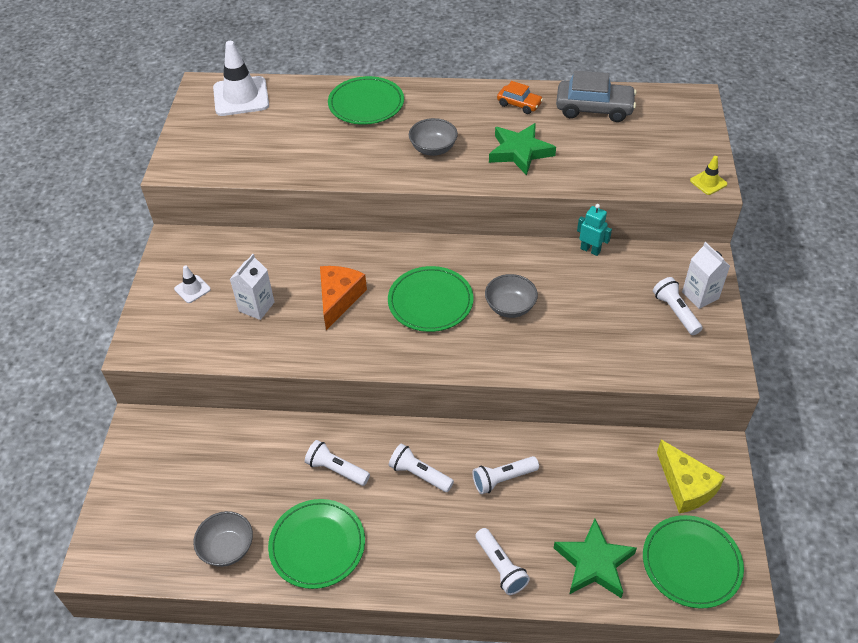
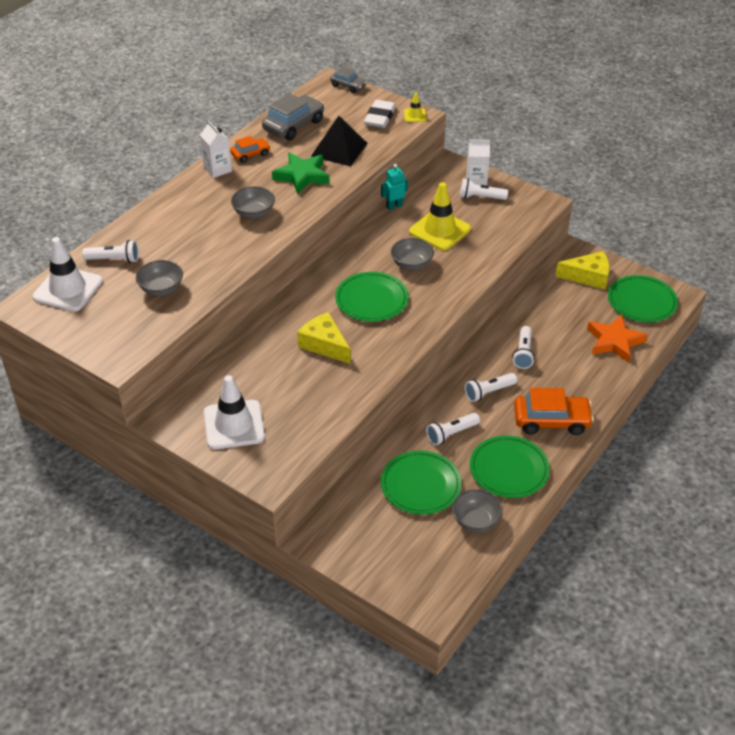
camera: 60 degrees left, 5 degrees down
(192, 289) = (234, 425): white traffic cone -> white traffic cone, size x2.10
(256, 307) = (290, 393): white carton -> white carton (217, 169)
(280, 146) = (161, 289): none -> grey bowl
(339, 298) = (324, 345): orange cheese -> yellow cheese
(366, 104) = (162, 225): green plate -> green plate (420, 485)
(416, 554) = (551, 421): none -> orange car
(501, 567) = (589, 384): white flashlight -> white flashlight (114, 259)
(586, 303) = (439, 230): none -> yellow traffic cone
(588, 156) = (339, 149): none -> black pyramid
(594, 563) = (614, 341): green star -> orange star
(675, 159) = (380, 117): none -> white eraser
(702, 112) = (348, 86): none -> grey car

